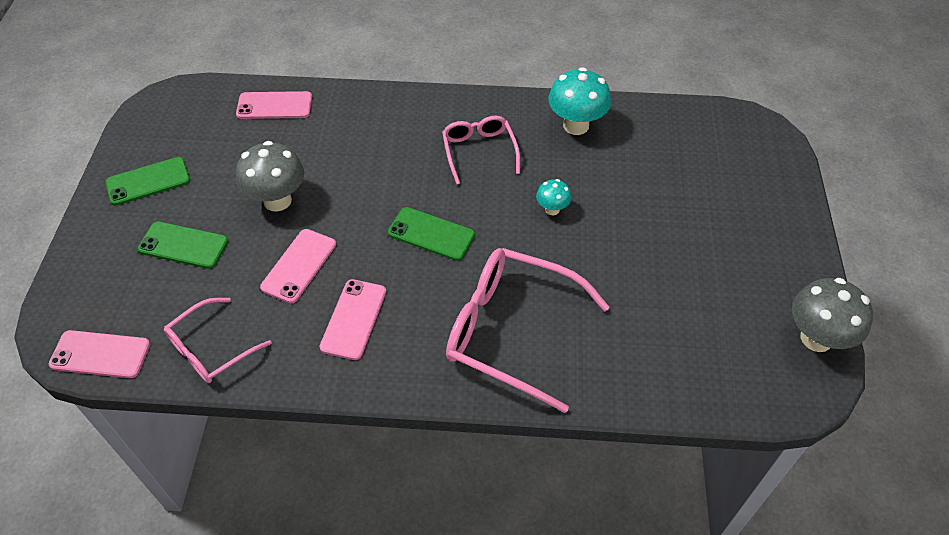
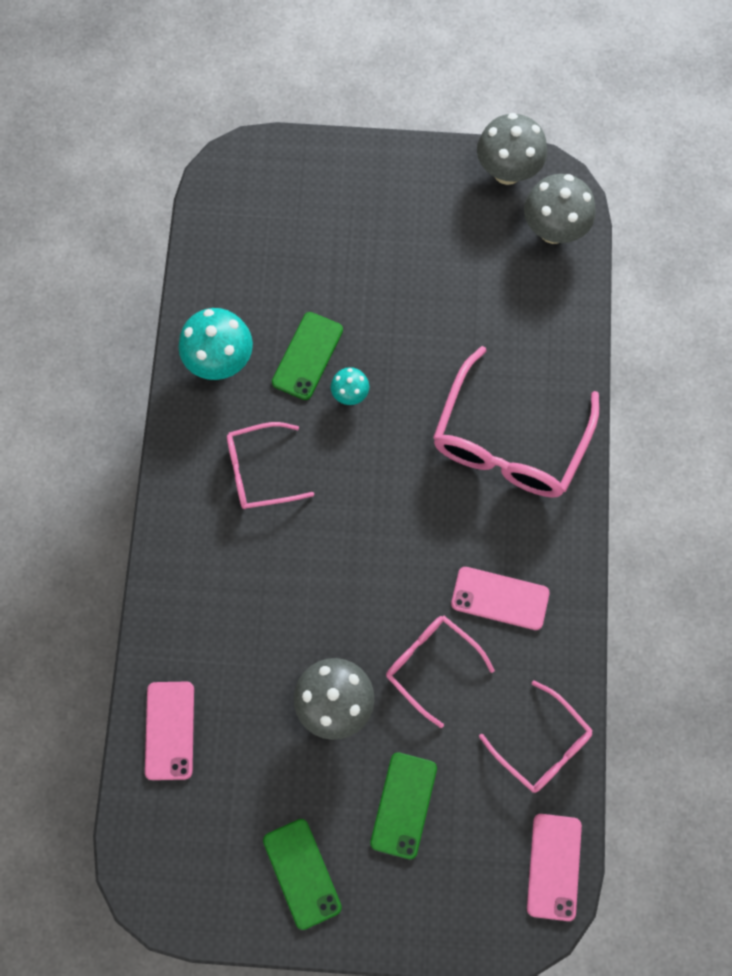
camera: 90 degrees left, 20 degrees up
(299, 266) = (431, 664): pink phone -> pink glasses
(431, 234) = (385, 522): green phone -> green phone (307, 356)
(755, 379) = (553, 230): none -> grey mushroom

